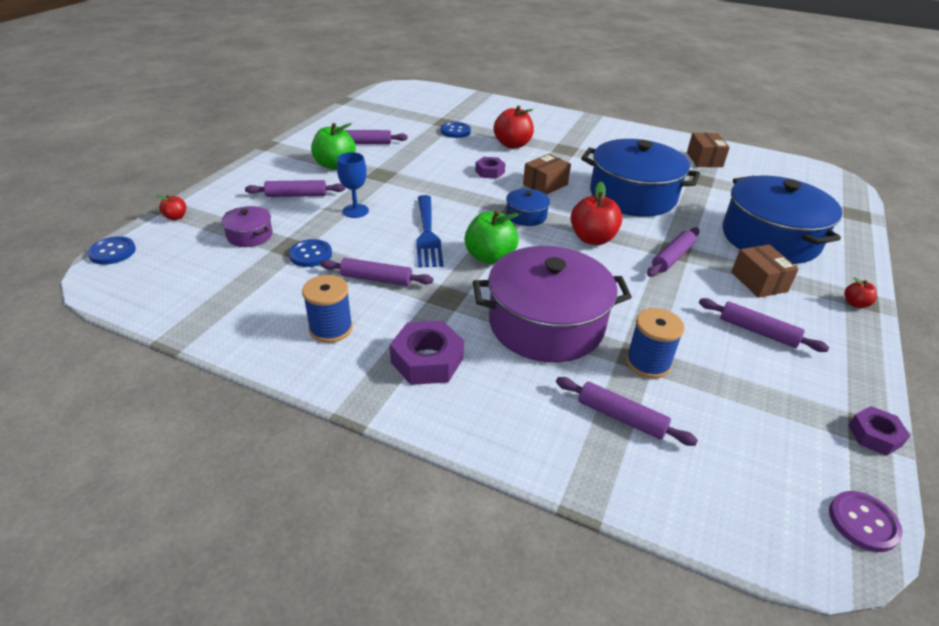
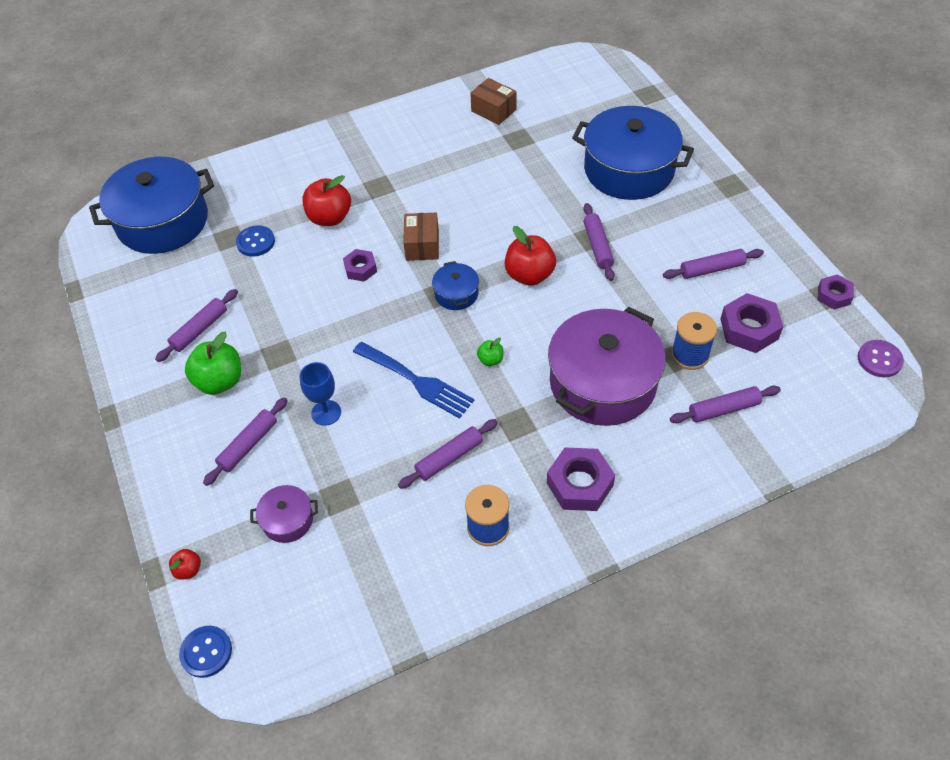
camera: 45 degrees left, 15 degrees up
(311, 254) = (367, 487): blue button -> none
(490, 257) = (490, 360): green apple -> green apple, size x0.49
(632, 195) = (497, 201): blue pot -> blue pot (162, 221)
(735, 389) = (749, 329): none -> purple nut
(758, 282) = (667, 222): brown box -> none
(855, 303) = (731, 193): red apple -> none

